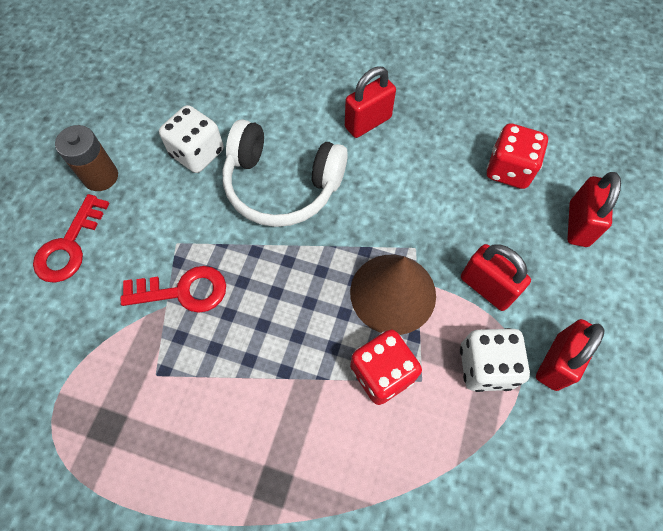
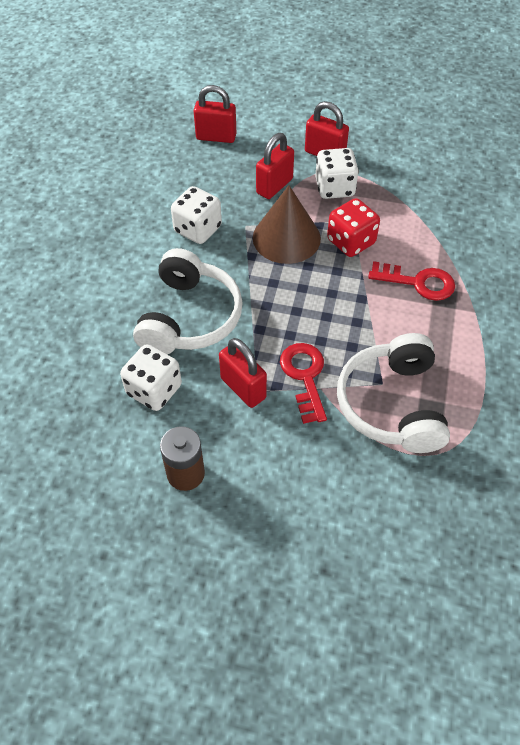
camera: 95 degrees left, 10 degrees down
(69, 246) = (270, 483): red key -> red key (418, 282)
(125, 381) = (392, 404): none -> white headphones
(368, 122) = (118, 260): red padlock -> red padlock (243, 388)
(410, 197) = (198, 229): none -> white dice
(509, 170) = (168, 171): red dice -> none

